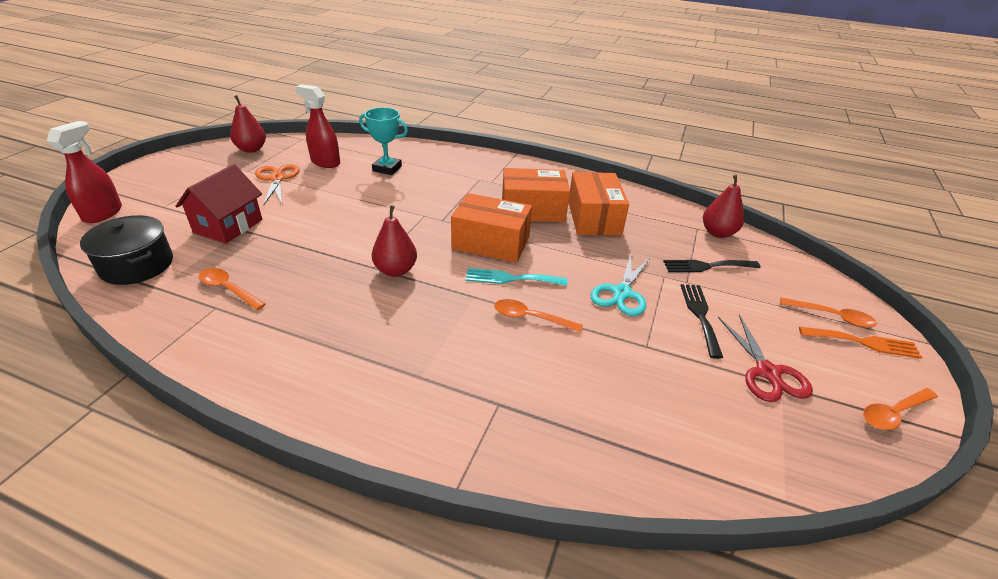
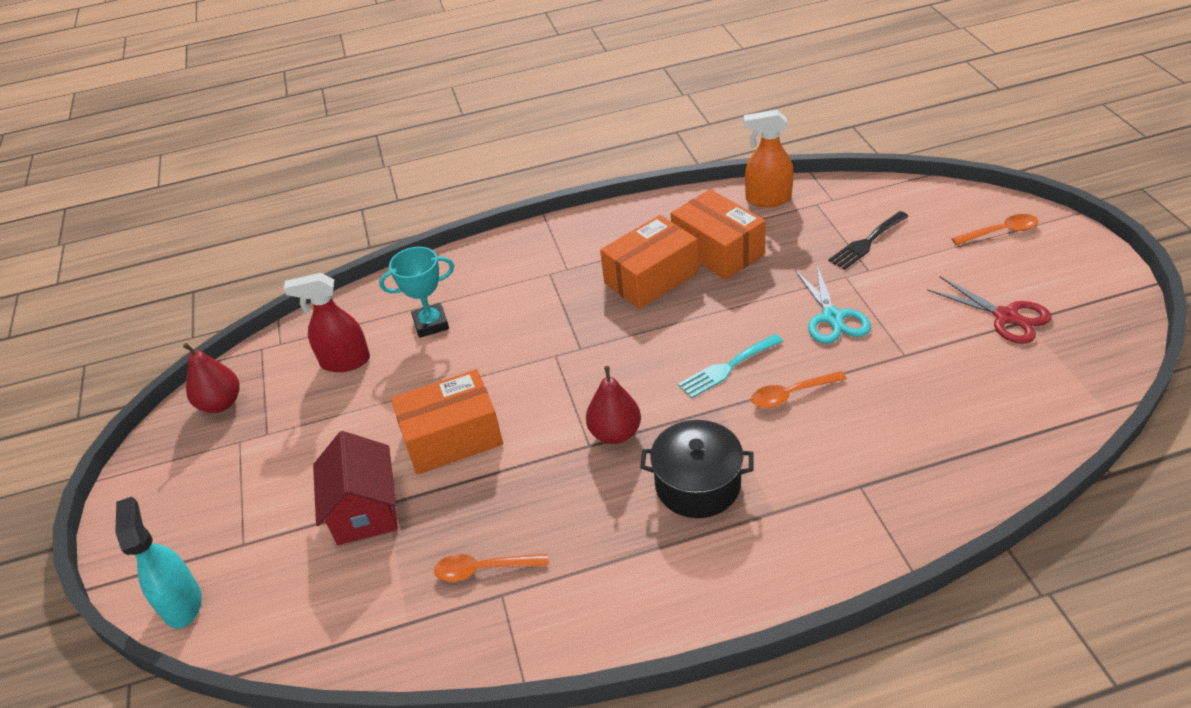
camera: 30 degrees left, 5 degrees up
(103, 213) = (182, 603): red spray bottle -> turquoise spray bottle
(137, 265) = (340, 621): black pot -> black pot (697, 484)
(277, 179) = (322, 420): orange scissors -> none
(491, 243) = (661, 342): orange box -> orange box (452, 437)
(665, 210) = (768, 199): none -> orange spray bottle
(700, 315) = (912, 297): black fork -> none
(718, 233) = (838, 198): red pear -> none
(864, 342) = (1041, 242): orange fork -> none
(893, 413) = (1108, 293): orange spoon -> none

